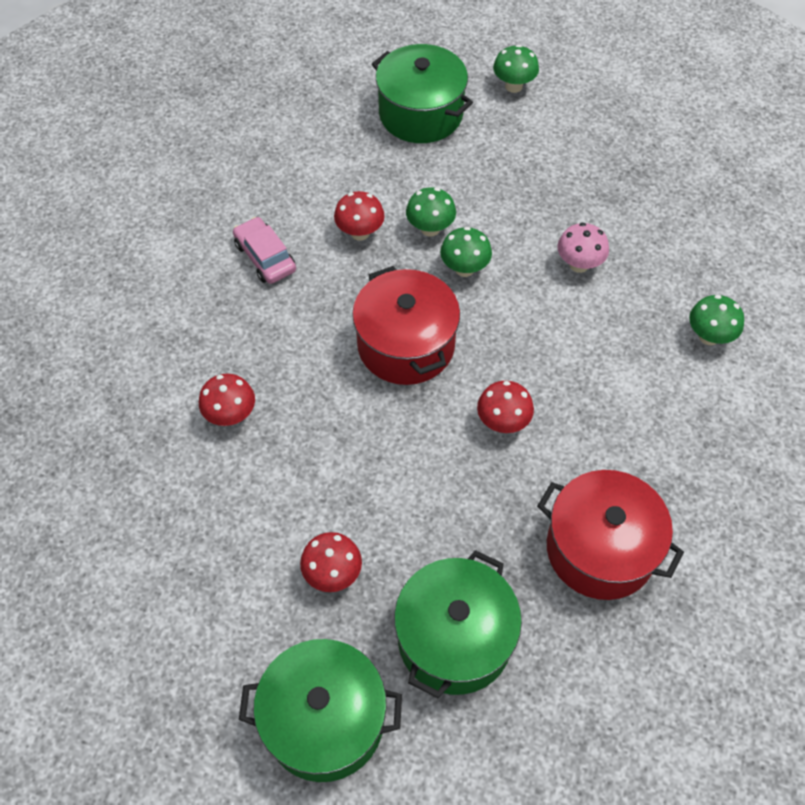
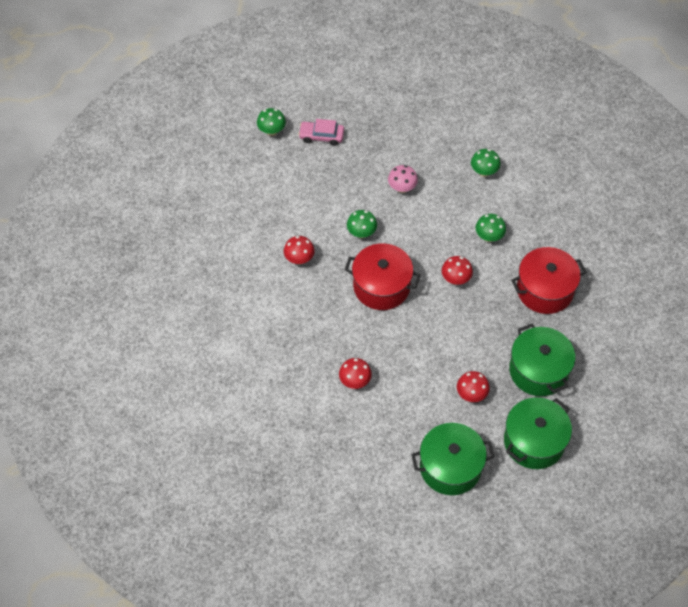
camera: 50 degrees left, 0 degrees up
(265, 257) = (275, 308): pink car -> pink car (321, 136)
(421, 114) = (250, 181): green pot -> green pot (450, 467)
(430, 228) = (325, 229): green mushroom -> green mushroom (489, 237)

